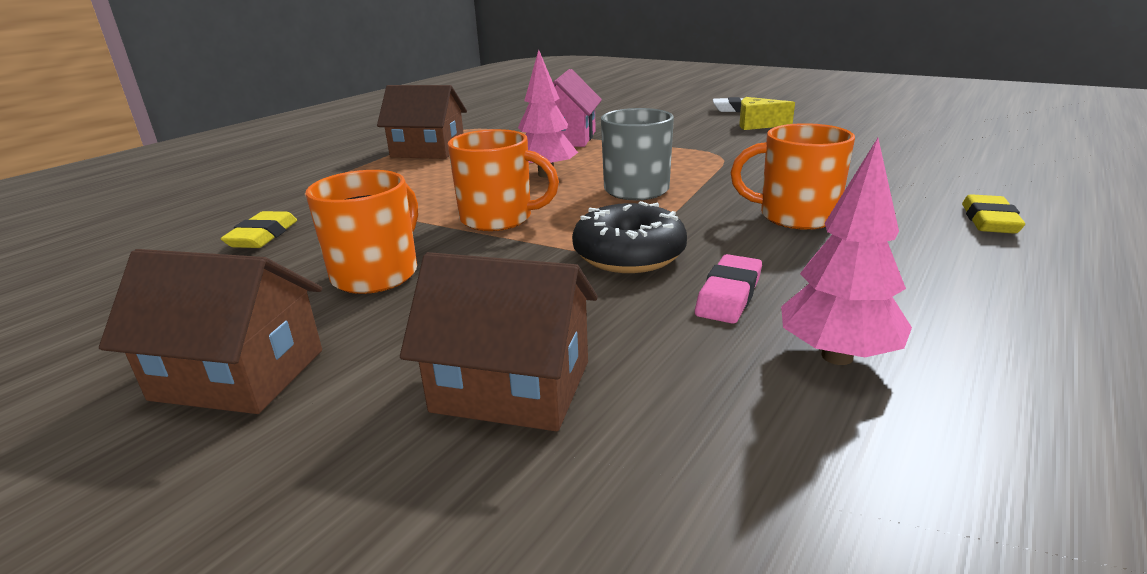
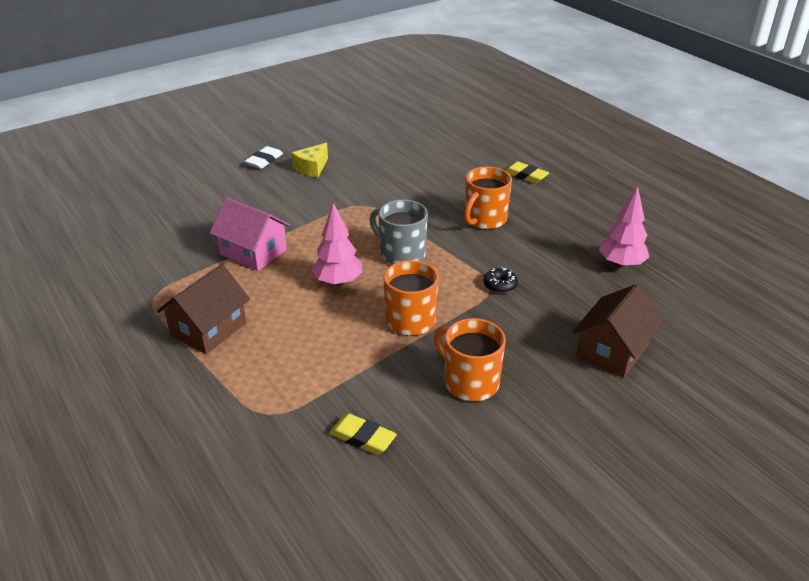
camera: 70 degrees left, 10 degrees up
(239, 374) = (568, 441): brown house -> none
(629, 255) = (500, 285): black donut -> black donut, size x0.52
(729, 295) = (561, 271): pink eraser -> none

